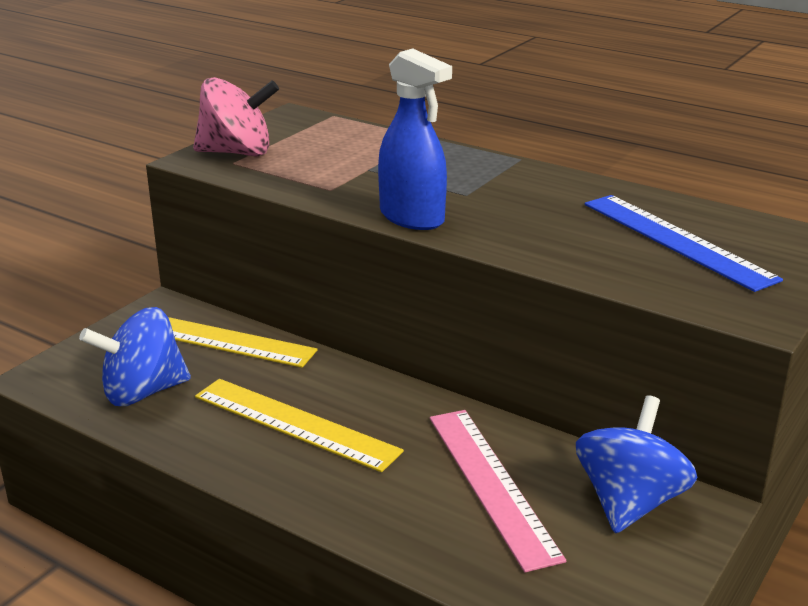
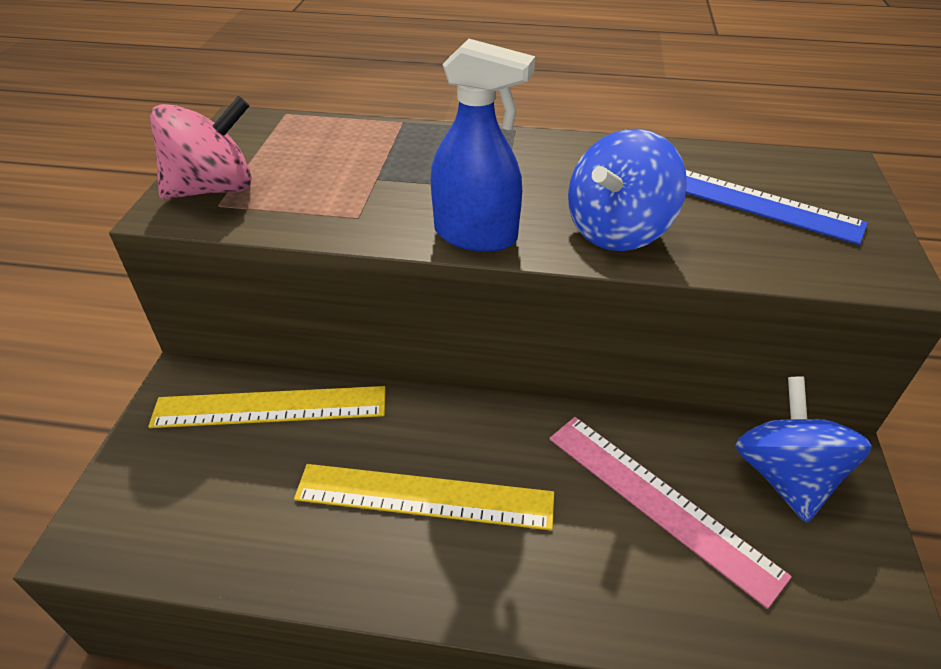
camera: 25 degrees left, 15 degrees up
(143, 392) = (229, 514): blue spinning top -> blue spinning top (618, 231)

